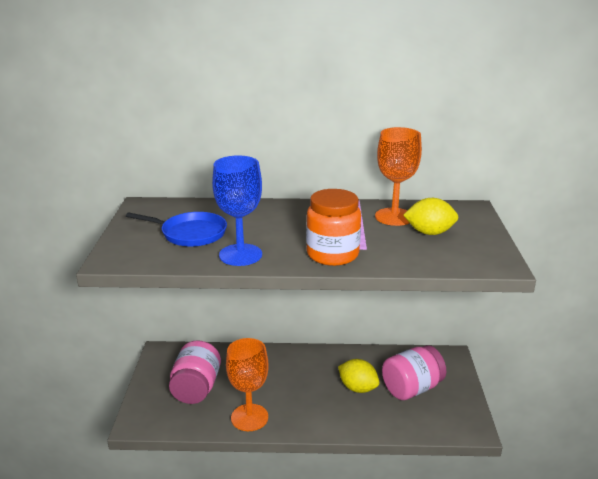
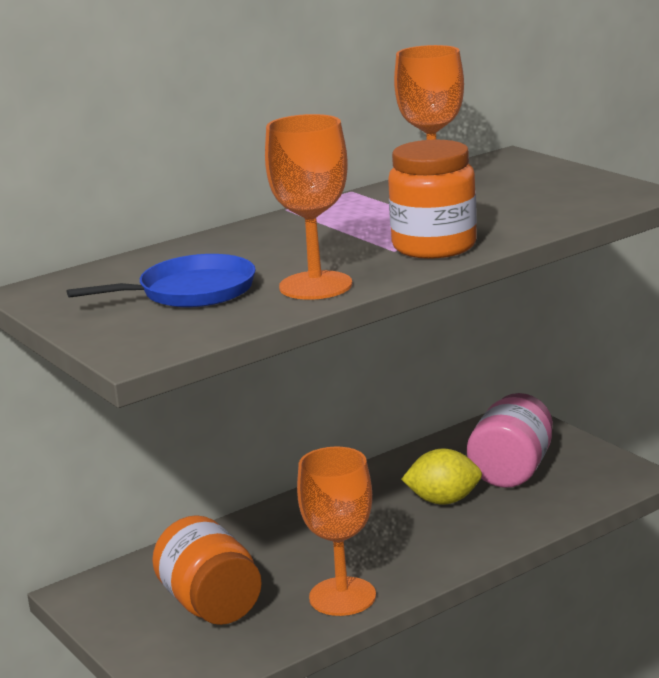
camera: 35 degrees left, 5 degrees down
(196, 388) = (211, 605): pink jar -> orange jar
(240, 255) = (315, 286): blue goblet -> orange goblet
(429, 233) = (507, 192): yellow lemon -> none

